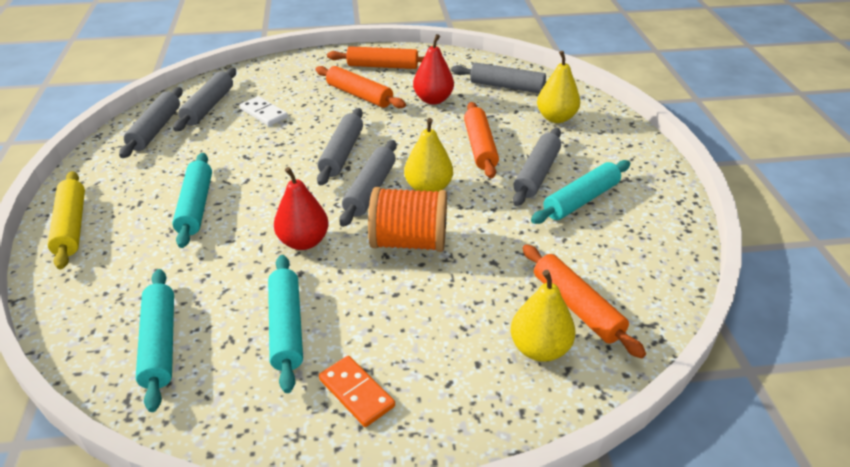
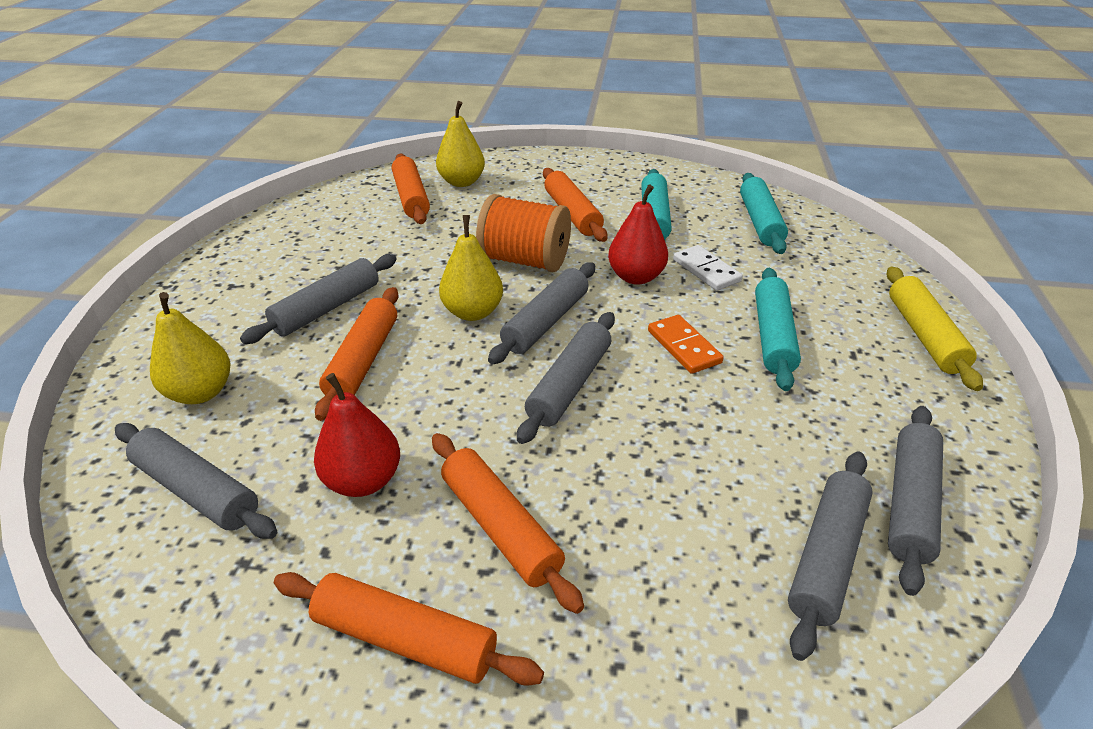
camera: 165 degrees left, 0 degrees up
(264, 113) = (702, 508): white domino -> white domino (706, 270)
(356, 393) = (604, 180): orange domino -> orange domino (683, 347)
(382, 315) = (572, 214): none -> orange rolling pin
(581, 200) = (312, 271): turquoise rolling pin -> none

